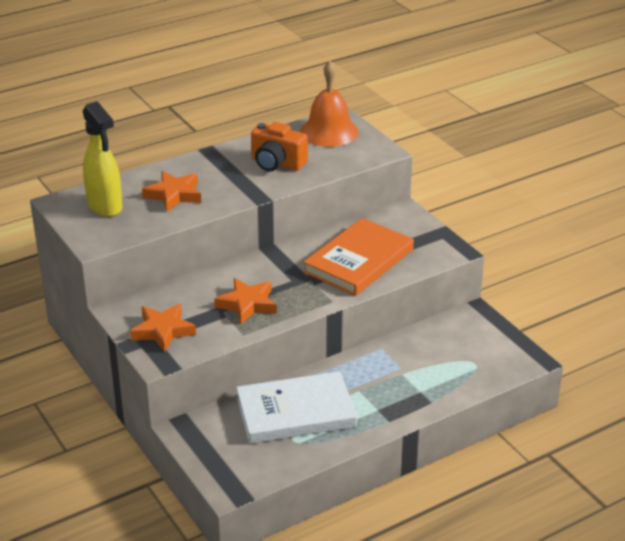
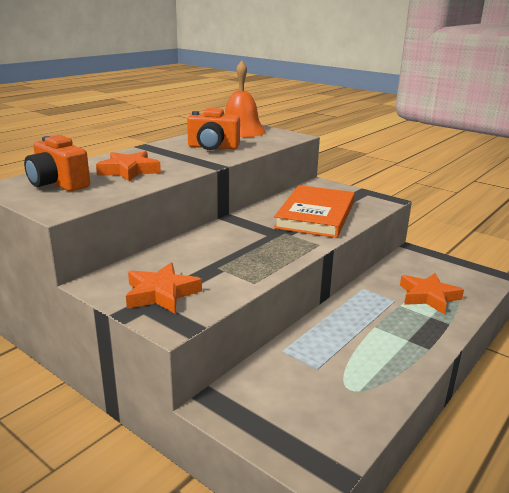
camera: 20 degrees left, 10 degrees down
(105, 206) = (58, 184): yellow spray bottle -> orange camera
(247, 304) = (239, 258): orange star -> orange star (428, 296)
(295, 412) = (330, 359): white book -> none

